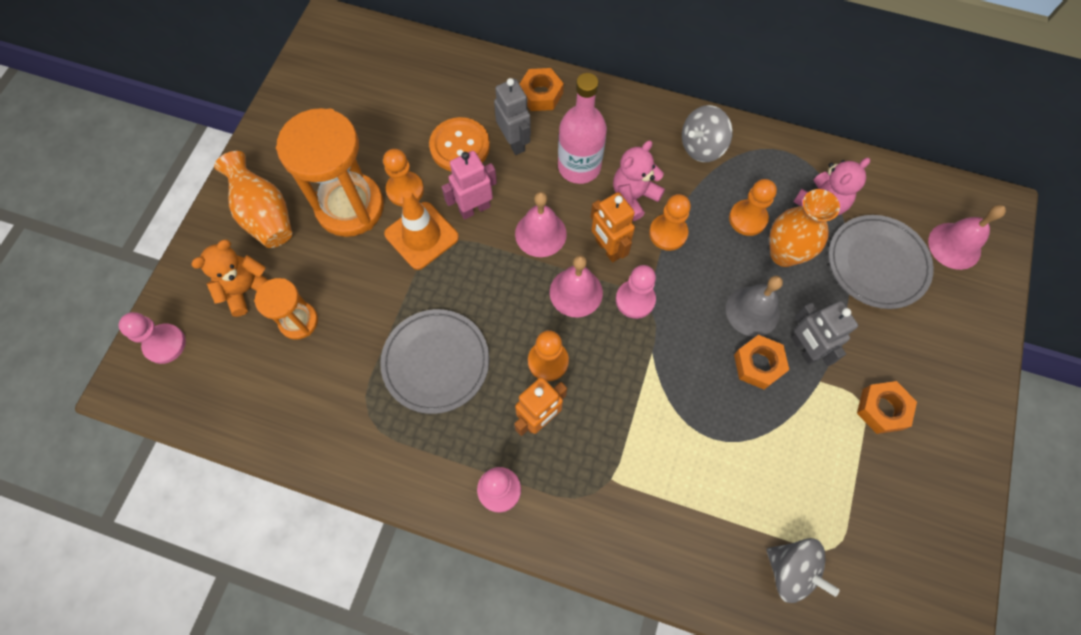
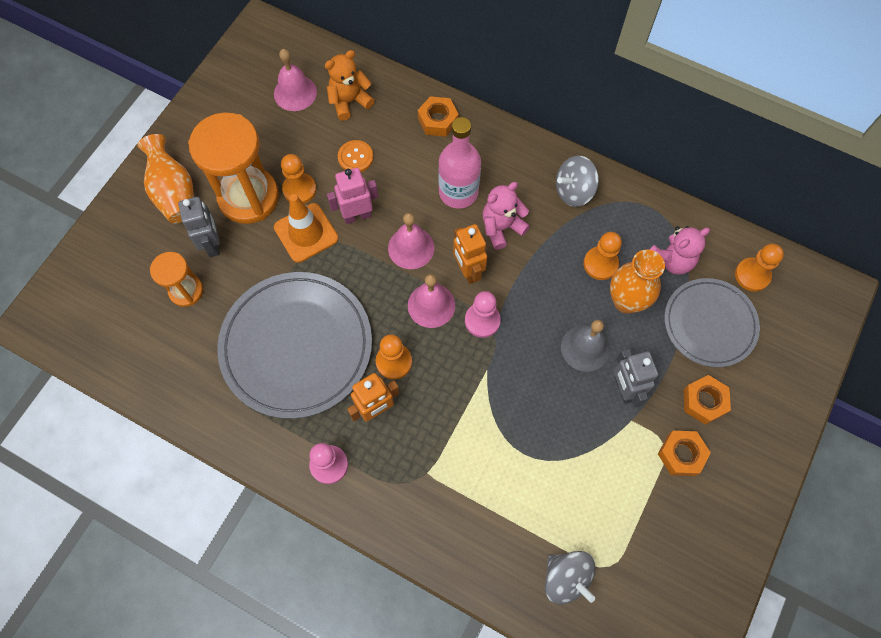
camera: 10 degrees right, 0 degrees up
(165, 344) = (70, 292): pink pawn -> none
(246, 289) = (147, 256): orange teddy bear -> orange teddy bear (349, 101)
(436, 362) = (296, 346): grey plate -> grey plate, size x1.60
(460, 146) = (355, 157): orange button -> orange button, size x0.65
(514, 142) = (405, 161): grey robot -> grey robot (213, 244)
(668, 233) = (525, 265): orange pawn -> orange pawn (752, 275)
(758, 364) = (579, 396): orange nut -> orange nut (704, 401)
(954, 245) = (786, 319): pink bell -> pink bell (295, 93)

